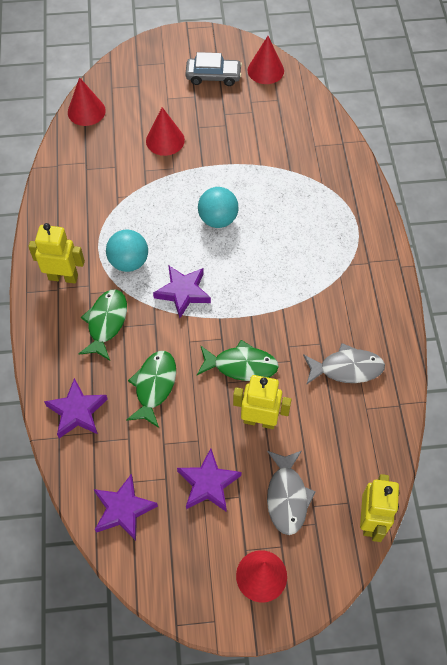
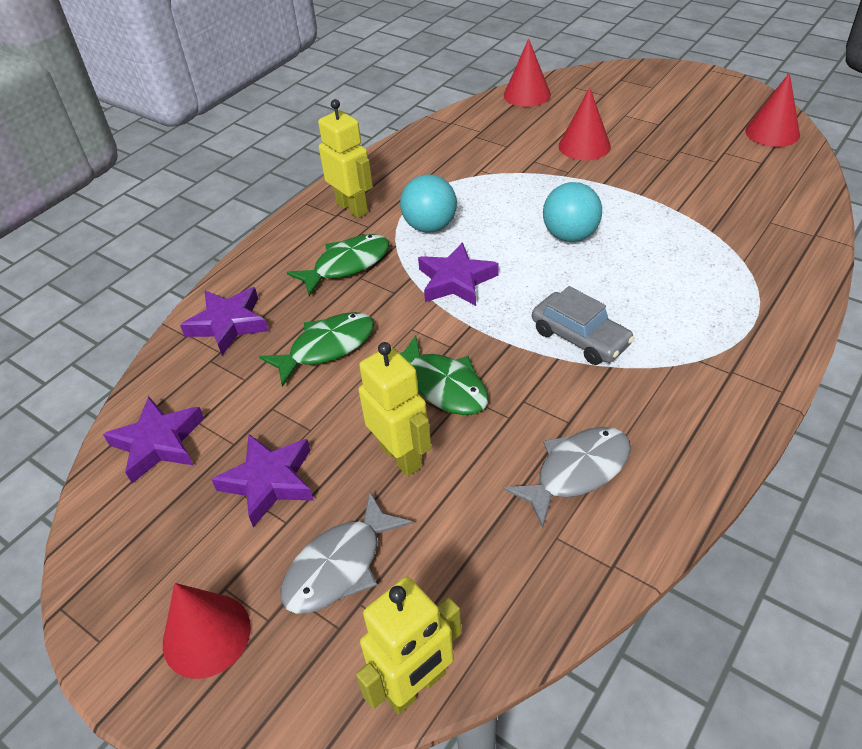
camera: 45 degrees right, 15 degrees down
(213, 76) = (699, 116): grey car -> grey car (580, 337)
(346, 368) = (577, 471): grey fish -> grey fish turned 75 degrees counterclockwise

